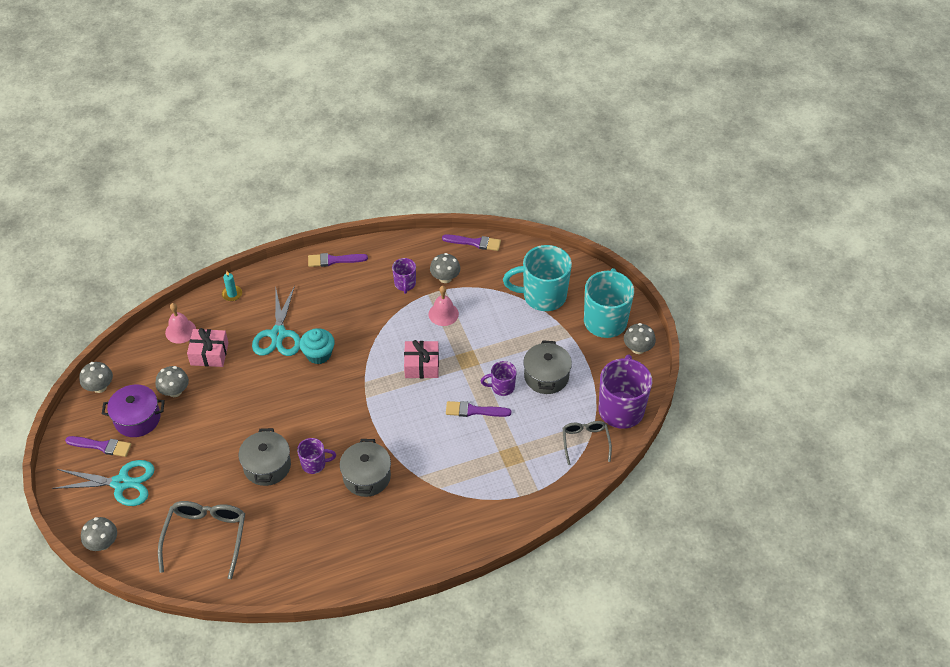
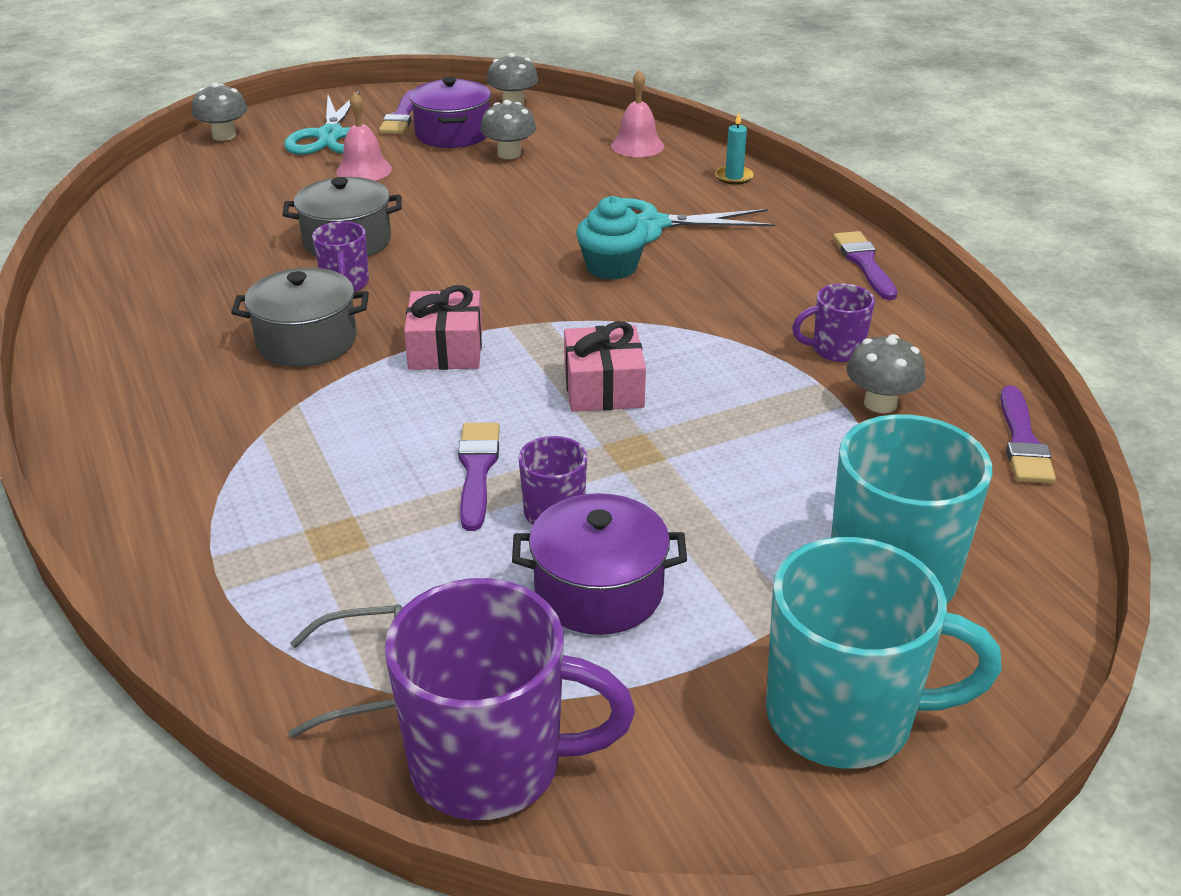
camera: 85 degrees right, 15 degrees down
(206, 537) = (211, 205): grey glasses -> none
(209, 354) = (593, 172): pink gift -> pink gift (445, 349)
(443, 314) = (766, 408): pink bell -> pink bell (364, 170)
(546, 376) = (599, 591): grey pot -> purple pot
(638, 348) = (748, 807): grey mushroom -> none

